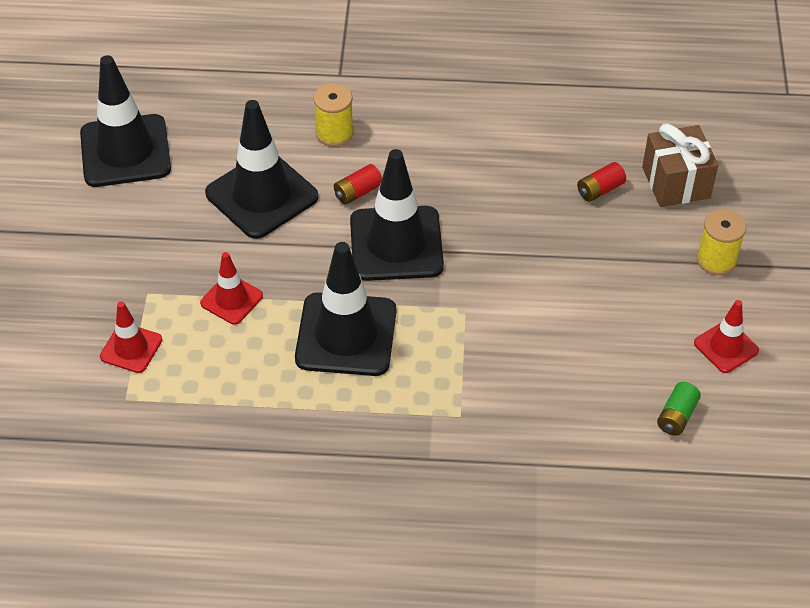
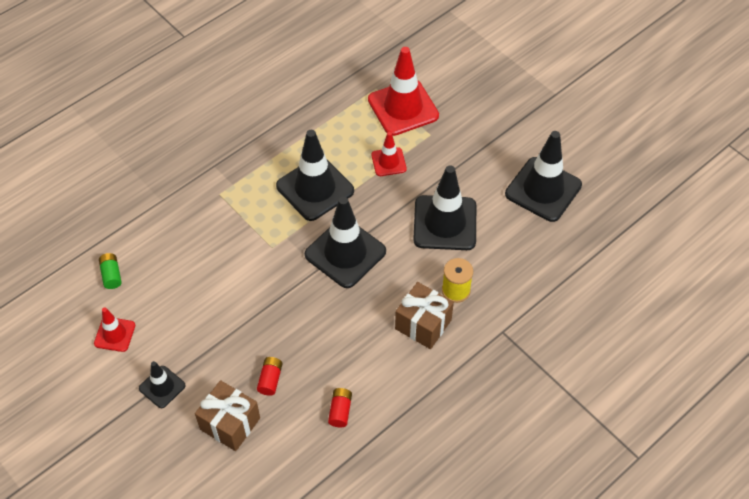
camera: 135 degrees right, 5 degrees up
(131, 348) = (403, 108): red traffic cone -> red traffic cone, size x1.90
(358, 192) = (399, 265): red battery -> red battery (340, 411)
(402, 130) = (423, 324): none -> brown gift
(716, 260) = (162, 387): yellow spool -> black traffic cone

